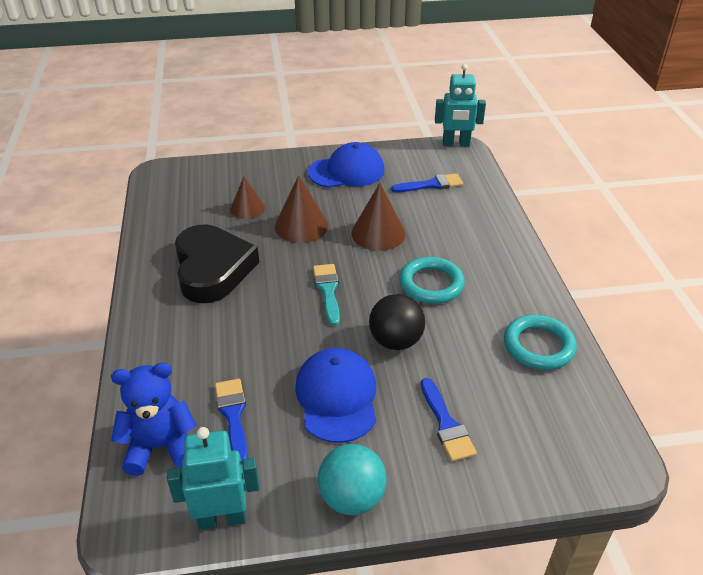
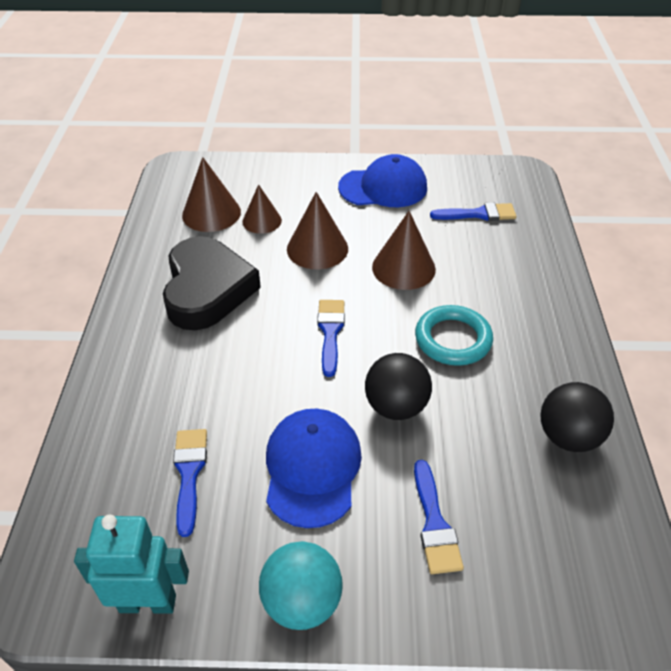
camera: 10 degrees right, 5 degrees up
(160, 446) = (101, 500): blue teddy bear -> none
(201, 207) = (211, 213): none -> brown cone
(328, 290) = (330, 332): turquoise brush -> blue brush
(456, 144) = (517, 166): turquoise robot -> none
(538, 346) = (568, 437): turquoise ring -> black ball

